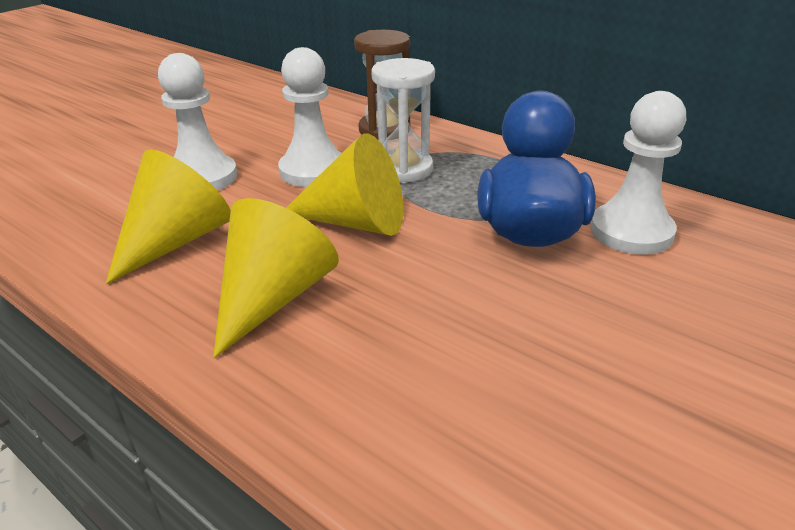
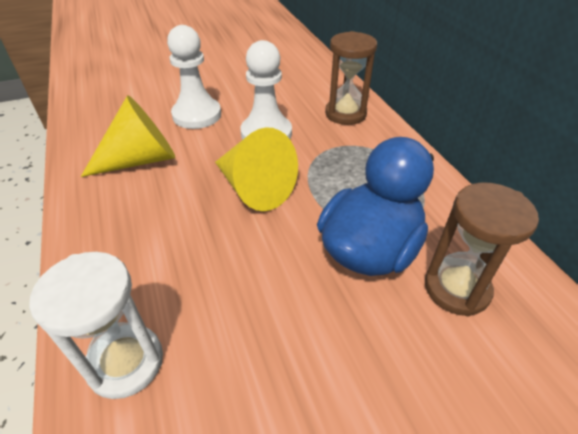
camera: 30 degrees right, 10 degrees up
(273, 298) = (152, 229): yellow cone -> none
(404, 169) = (328, 154): white hourglass -> white hourglass (125, 362)
(631, 232) = (456, 288): white pawn -> brown hourglass

